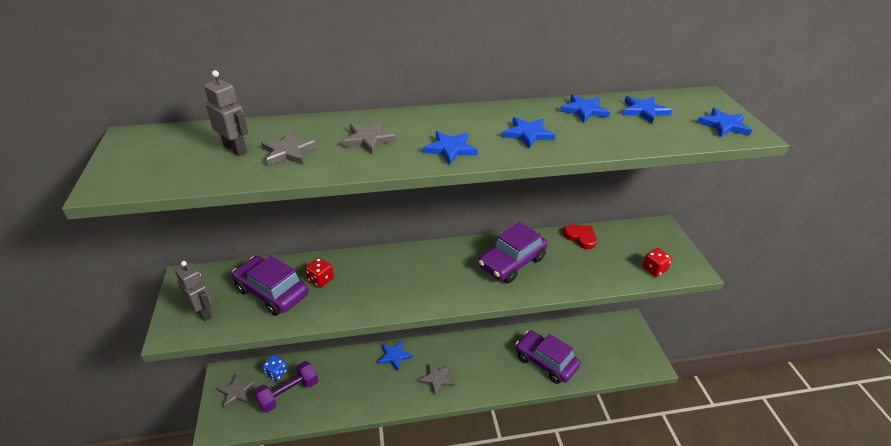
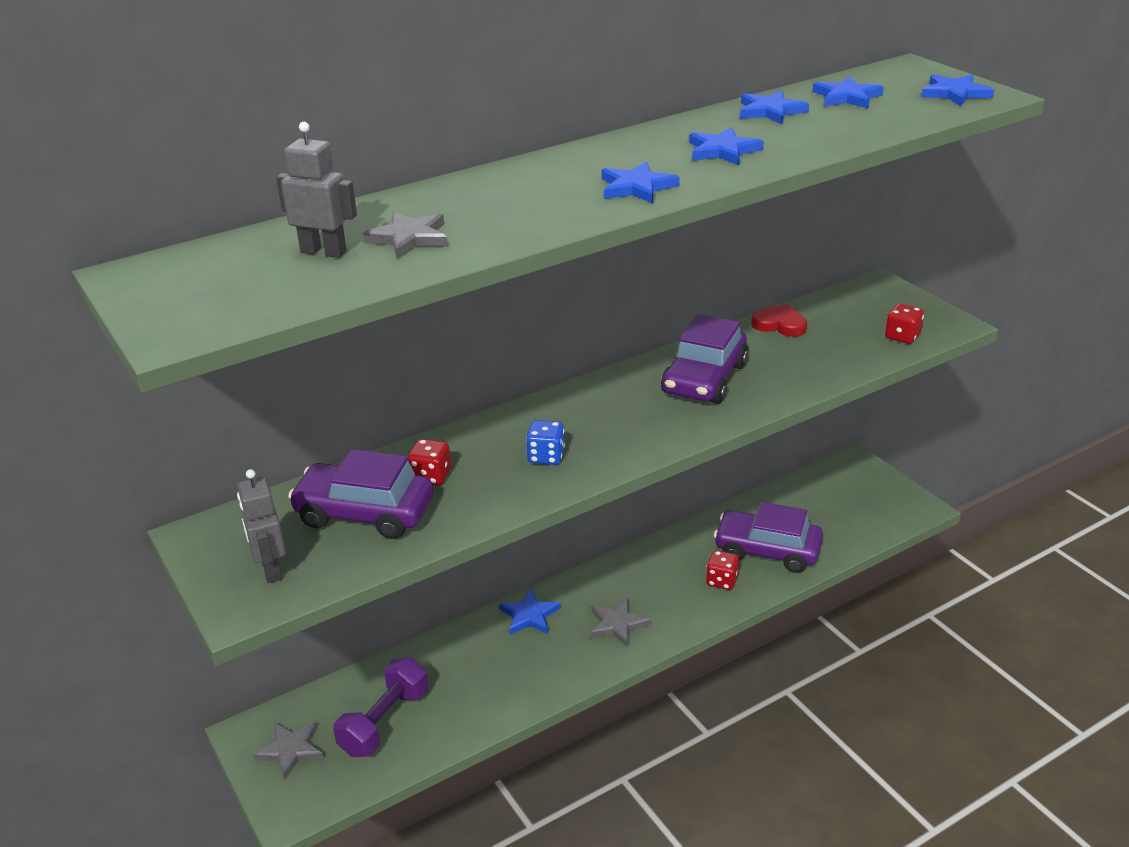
camera: 20 degrees left, 5 degrees down
(203, 312) = (270, 569): grey robot -> grey robot turned 135 degrees counterclockwise
(276, 373) = (343, 701): blue dice -> blue dice (546, 456)
(368, 139) = (510, 200): grey star -> none
(509, 372) = (722, 581): none -> red dice

